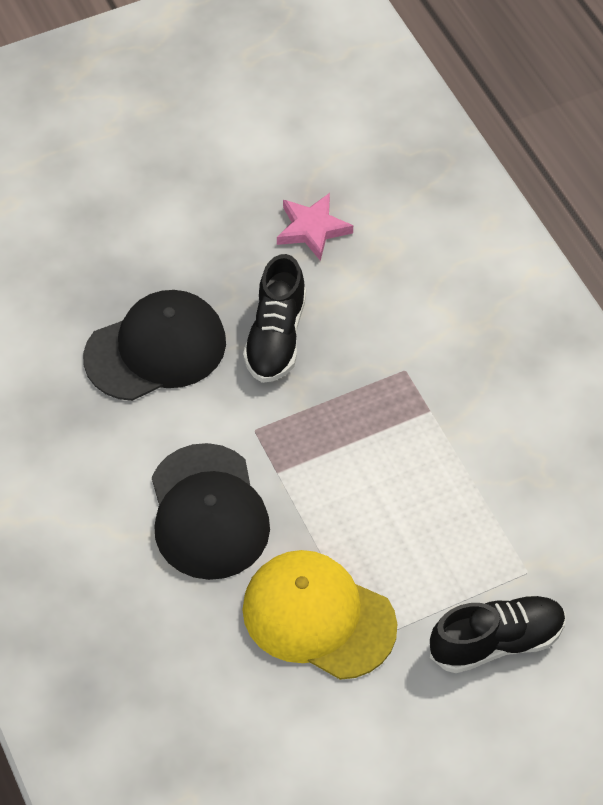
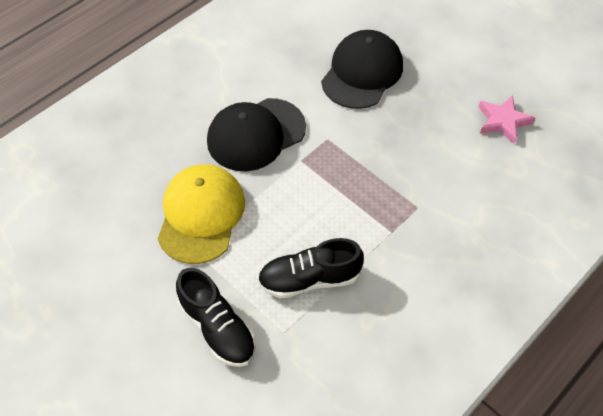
camera: 70 degrees right, 0 degrees up
(156, 349) = (362, 73): black cap -> black cap turned 105 degrees counterclockwise
(276, 337) = (404, 128): black shoe -> black shoe (309, 279)

